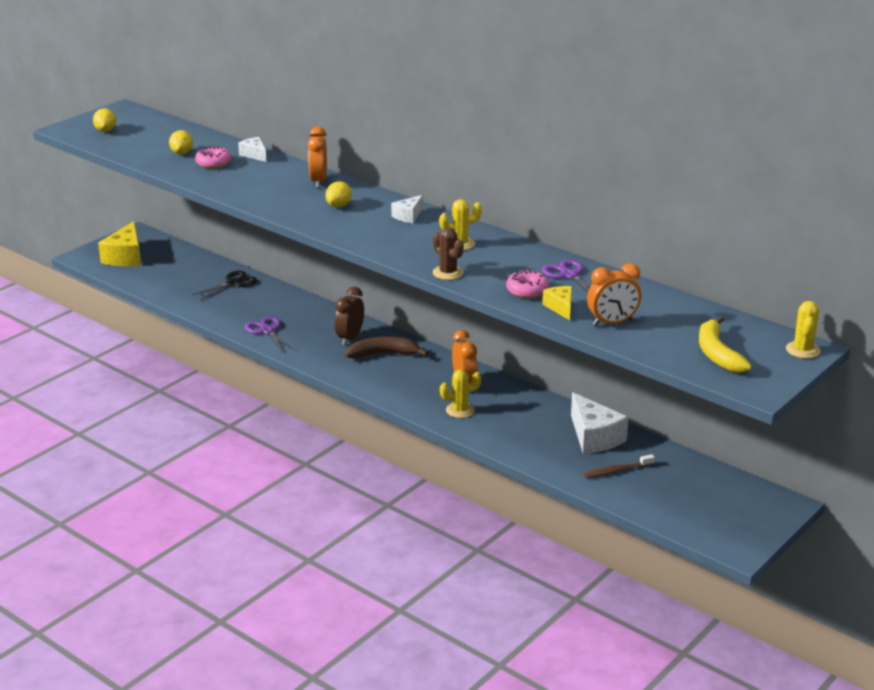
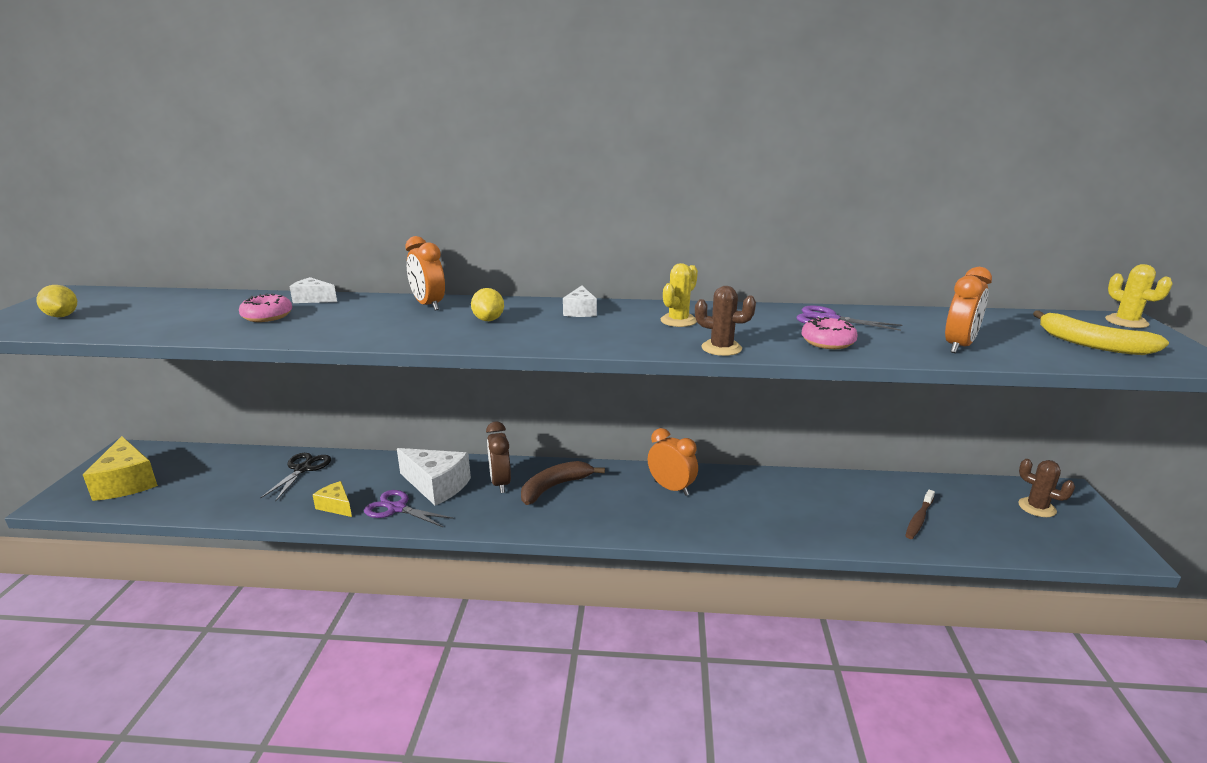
camera: 35 degrees left, 5 degrees down
(182, 153) = (208, 315): yellow lemon -> none
(460, 410) = (704, 517): yellow cactus -> none
(560, 307) = (888, 347): yellow cheese -> yellow cheese (336, 506)
(594, 437) = (850, 494): white cheese -> white cheese (436, 485)
(731, 501) = (1037, 507): none -> brown cactus

